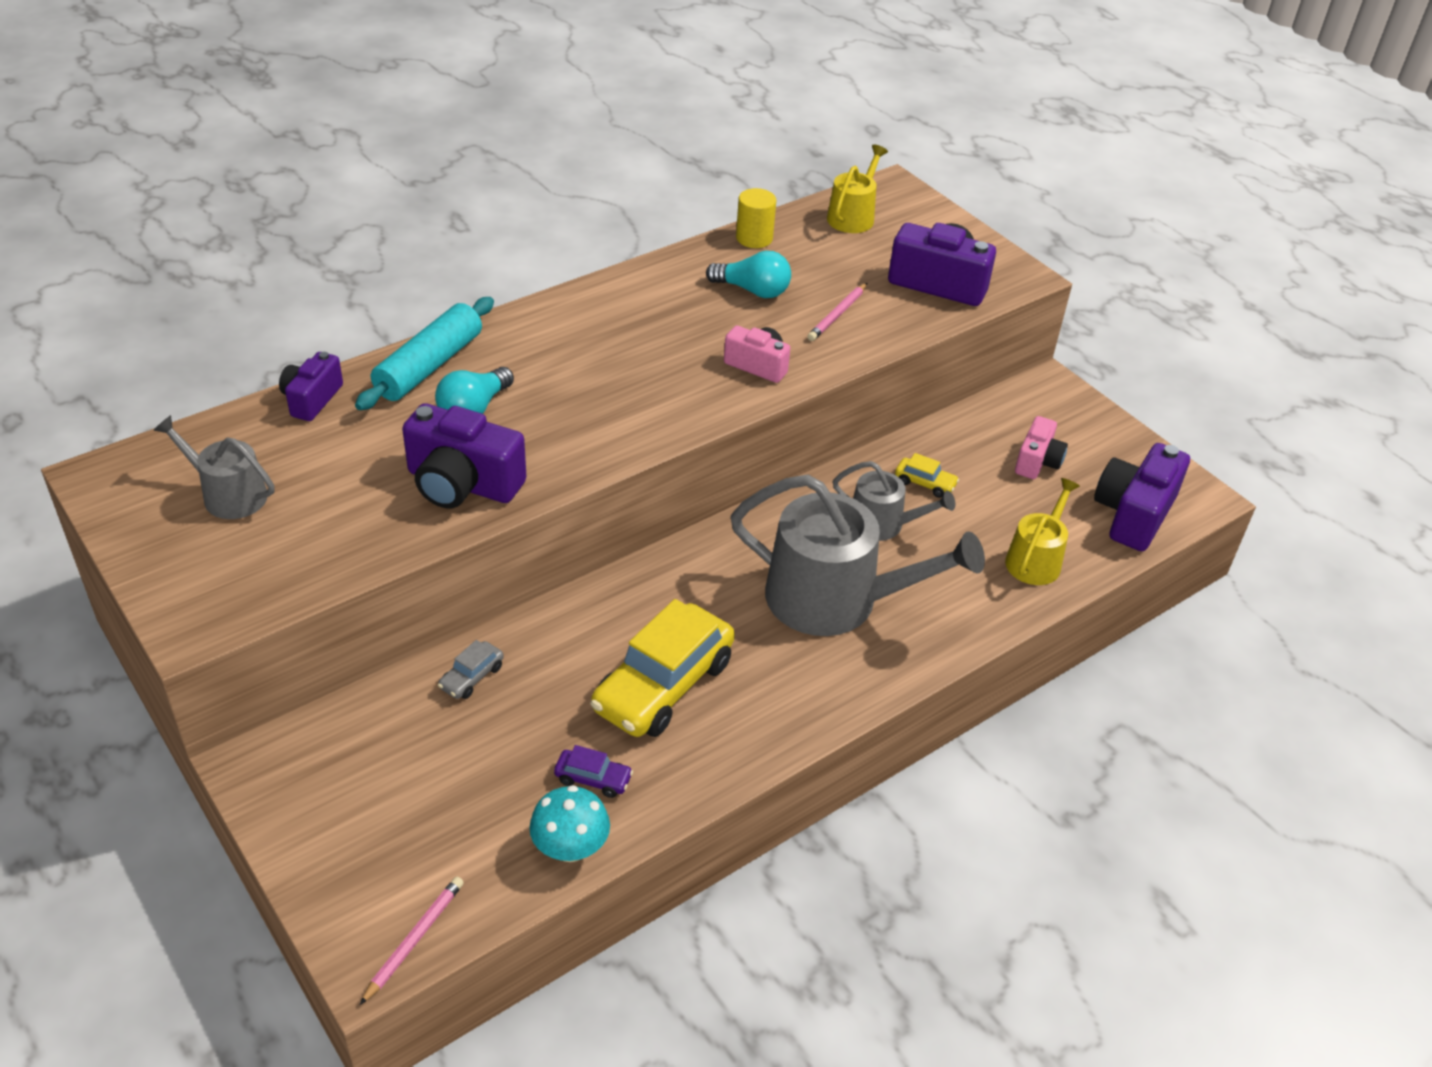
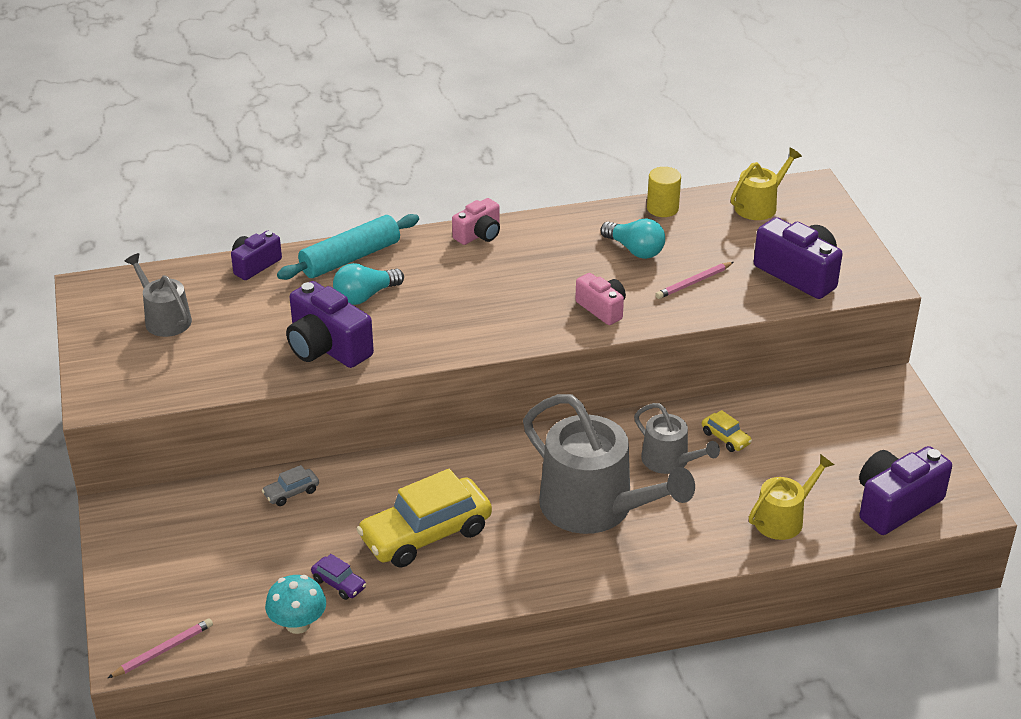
camera: 25 degrees right, 5 degrees down
(1037, 462) = (836, 443): pink camera -> pink camera (479, 234)

